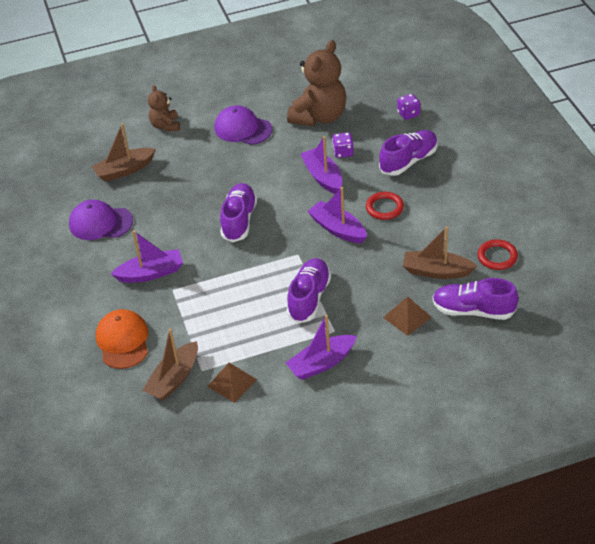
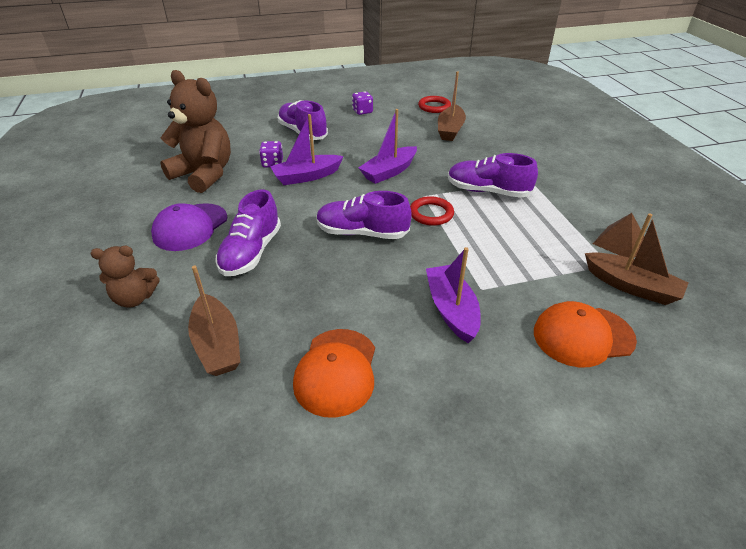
camera: 90 degrees left, 5 degrees down
(100, 223) = (336, 371): purple cap -> orange cap
(322, 363) = (573, 188): purple boat -> none
(384, 208) = (364, 147): red ring -> red ring (431, 214)
(407, 317) = (506, 145): brown pyramid -> none
(408, 114) = (233, 128): purple dice -> purple dice (362, 111)
(473, 310) = (494, 119): purple shoe -> purple shoe (251, 252)

